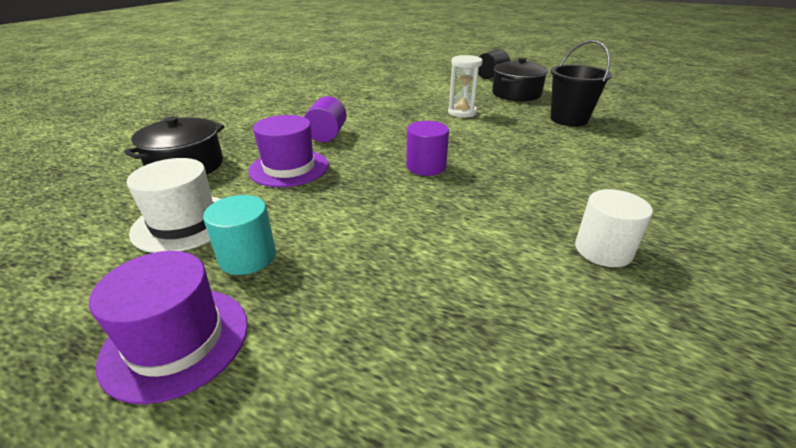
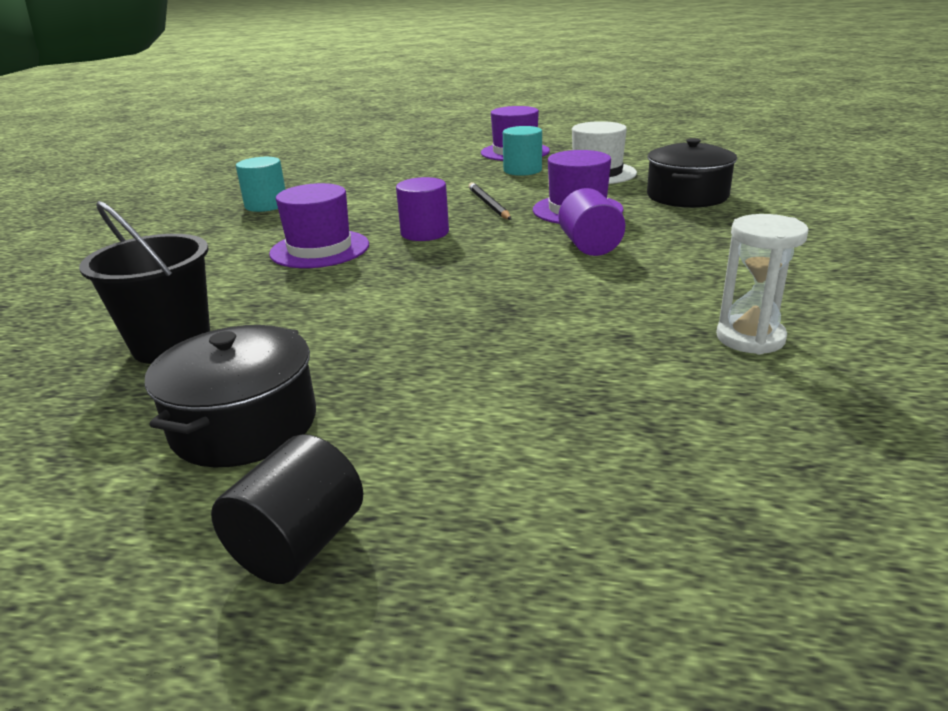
camera: 165 degrees right, 5 degrees down
(351, 191) = (488, 204): none -> black pencil
(462, 112) = (393, 325): white hourglass -> white hourglass (750, 338)
(511, 165) = (320, 249): none -> purple hat
(603, 250) = (266, 205): white cylinder -> turquoise cylinder

